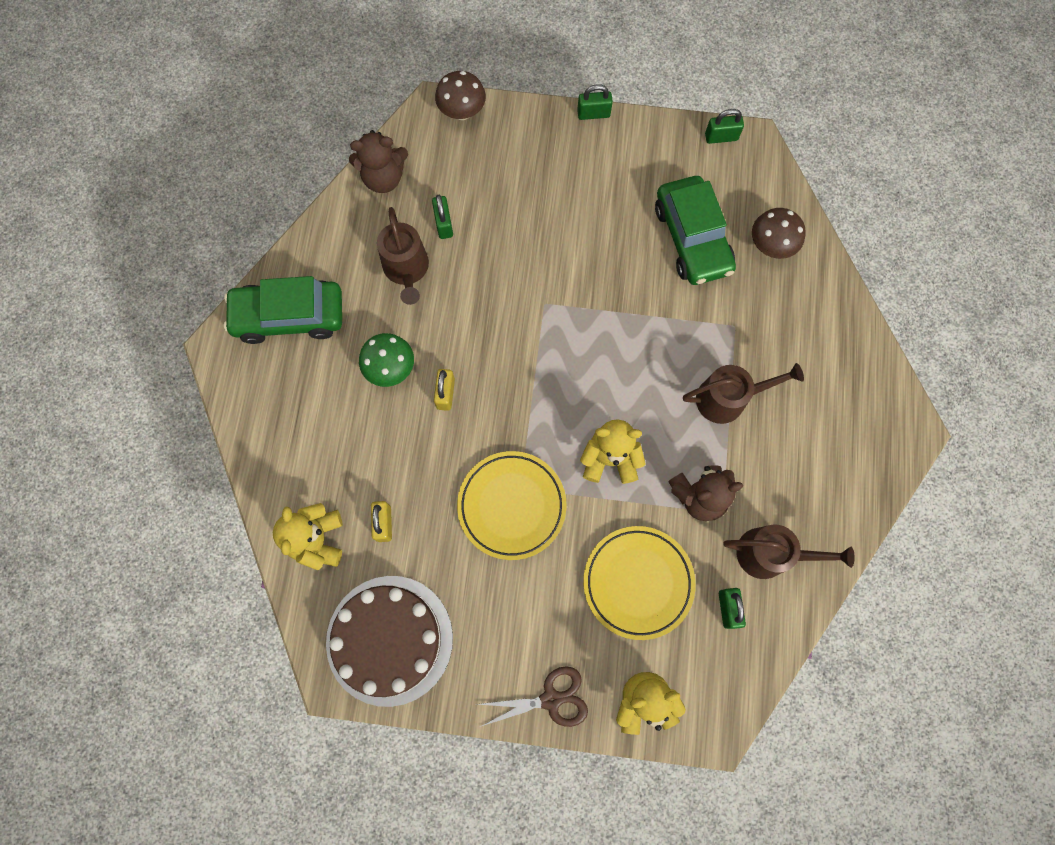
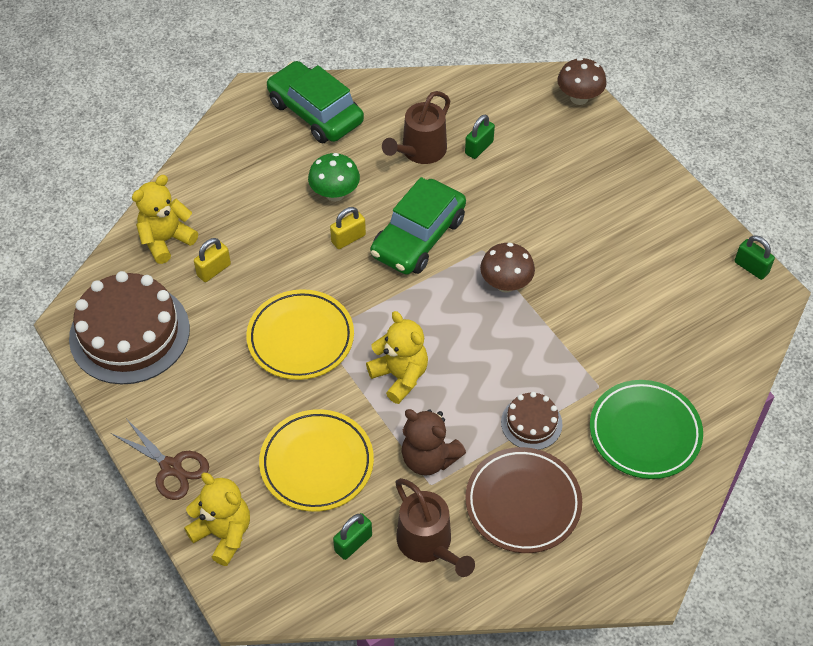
camera: 50 degrees right, 20 degrees down
(383, 178) = (476, 91): brown teddy bear -> none
(593, 113) = (672, 174): green padlock -> none
(692, 238) = (641, 307): green car -> green car (418, 237)
(727, 398) = (531, 423): brown watering can -> brown cake
(770, 246) = (696, 365): brown mushroom -> brown mushroom (505, 284)
(788, 460) = (523, 503): none -> brown plate
(797, 329) = (644, 432): none -> green plate

